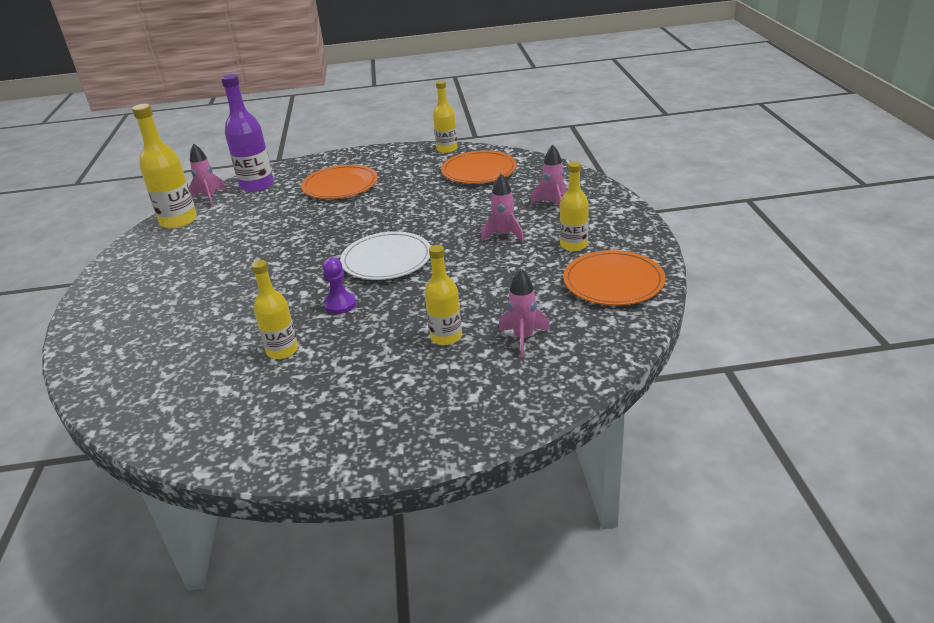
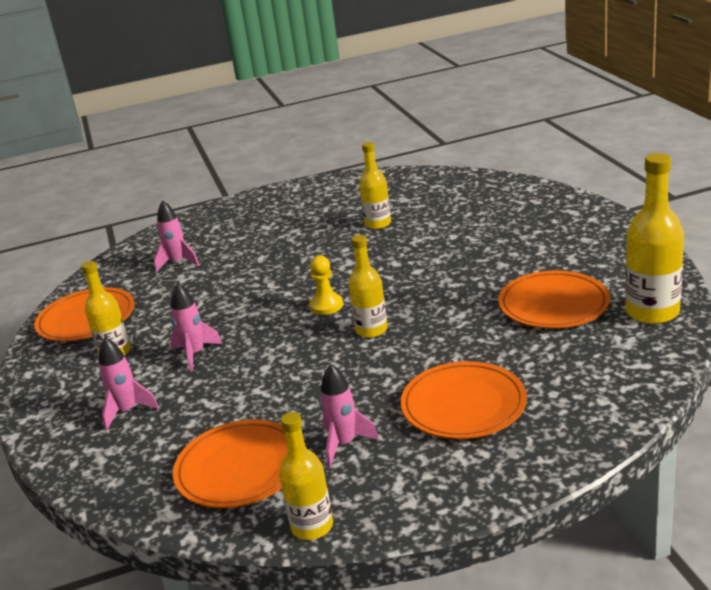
camera: 170 degrees right, 5 degrees down
(209, 197) = (661, 354): pink rocket -> pink rocket (344, 444)
(227, 235) = (553, 304): none -> orange plate
(257, 185) = (610, 387): purple bottle -> none
(340, 304) = (351, 260): purple pawn -> none
(386, 260) = (326, 305): white plate -> yellow pawn
(446, 336) = (243, 254): yellow bottle -> yellow bottle (371, 330)

